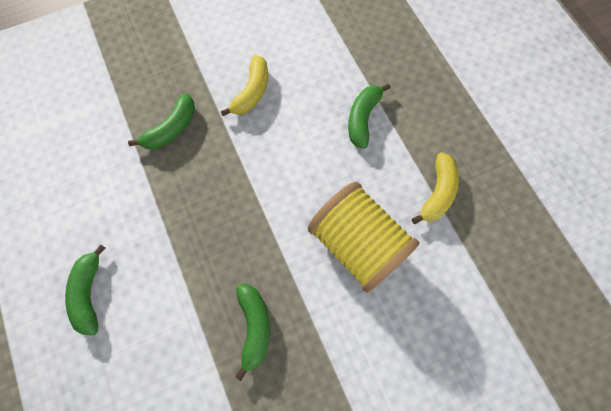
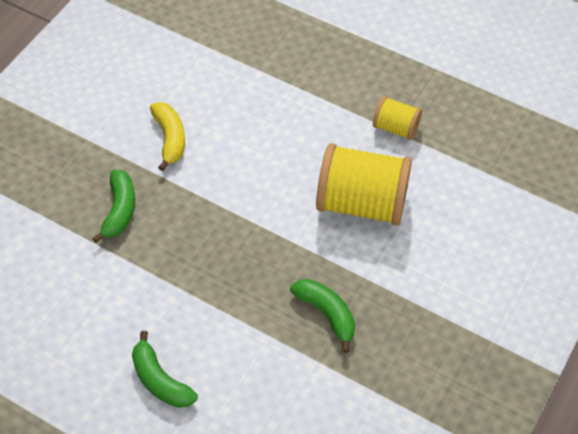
camera: 35 degrees left, 15 degrees down
(363, 118) = (288, 105): green banana -> none
(437, 193) = (396, 128): yellow banana -> yellow spool

